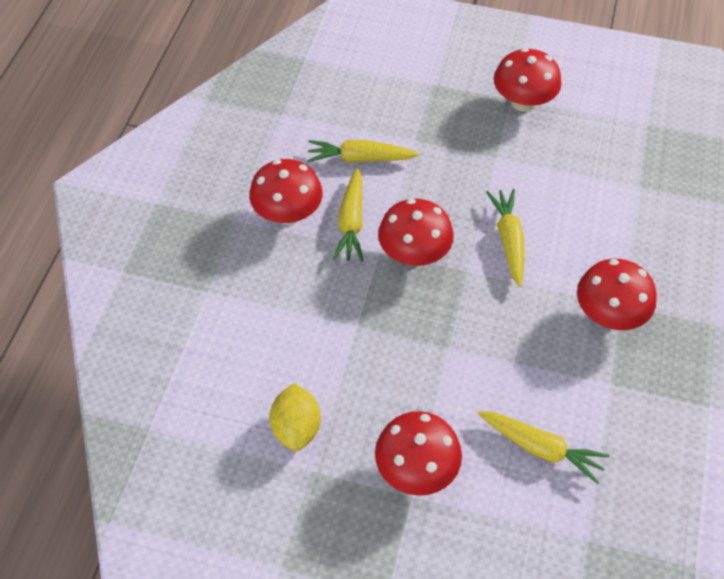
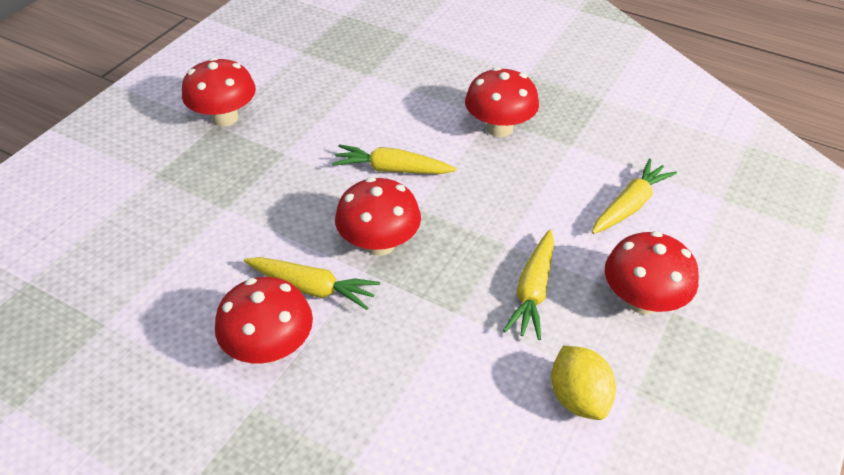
camera: 75 degrees left, 10 degrees down
(296, 428) = (578, 398): yellow lemon -> yellow lemon turned 60 degrees clockwise
(360, 158) = (223, 261): yellow carrot -> yellow carrot (533, 291)

